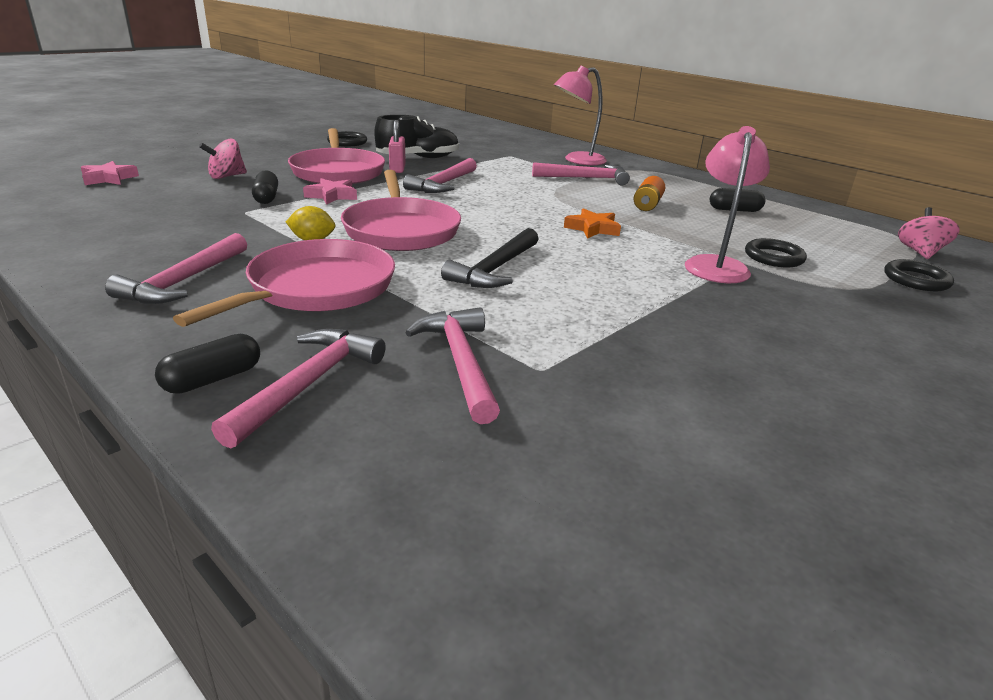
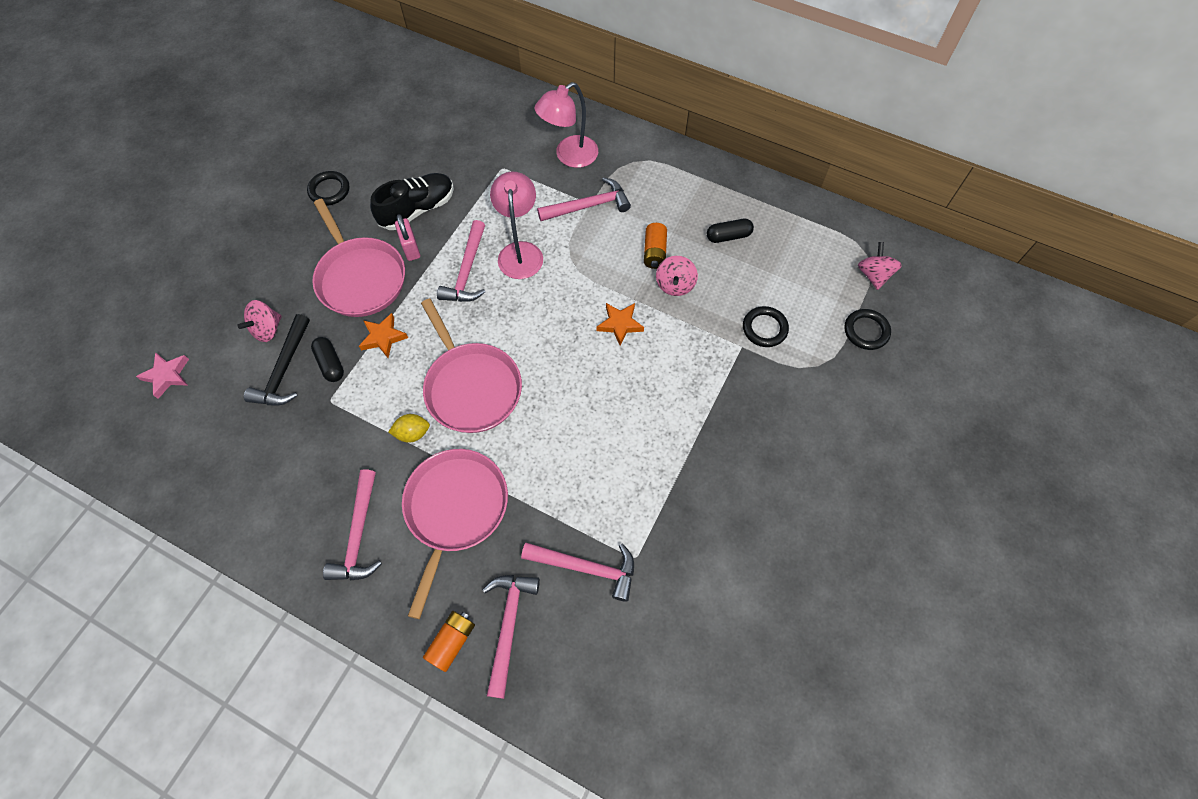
camera: 15 degrees left, 35 degrees up
(213, 379) = (452, 641): black capsule -> orange battery
(332, 195) = (383, 337): pink star -> orange star
(461, 362) = (586, 568): pink hammer -> pink hammer turned 135 degrees clockwise
(495, 269) = (566, 430): black hammer -> black hammer (284, 370)
(665, 221) = (675, 285): none -> pink spinning top
(716, 265) = (723, 359): pink lamp -> pink lamp (520, 252)

